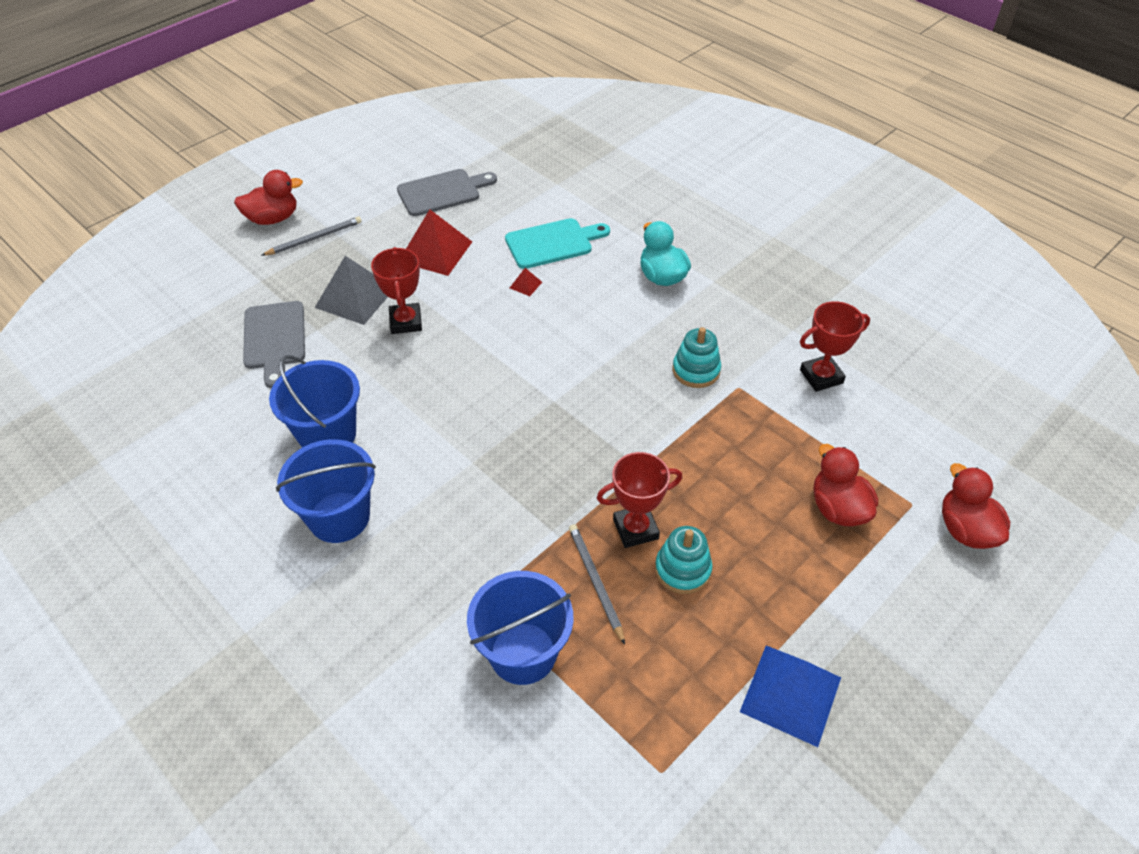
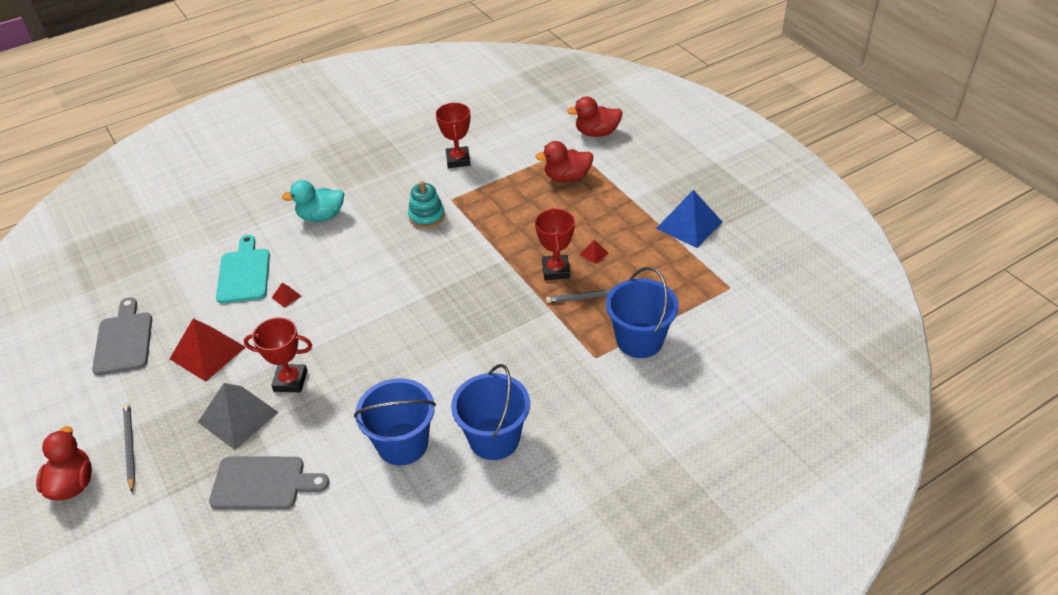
camera: 75 degrees left, 5 degrees down
(682, 570) = (594, 254): turquoise stacking toy -> red pyramid

